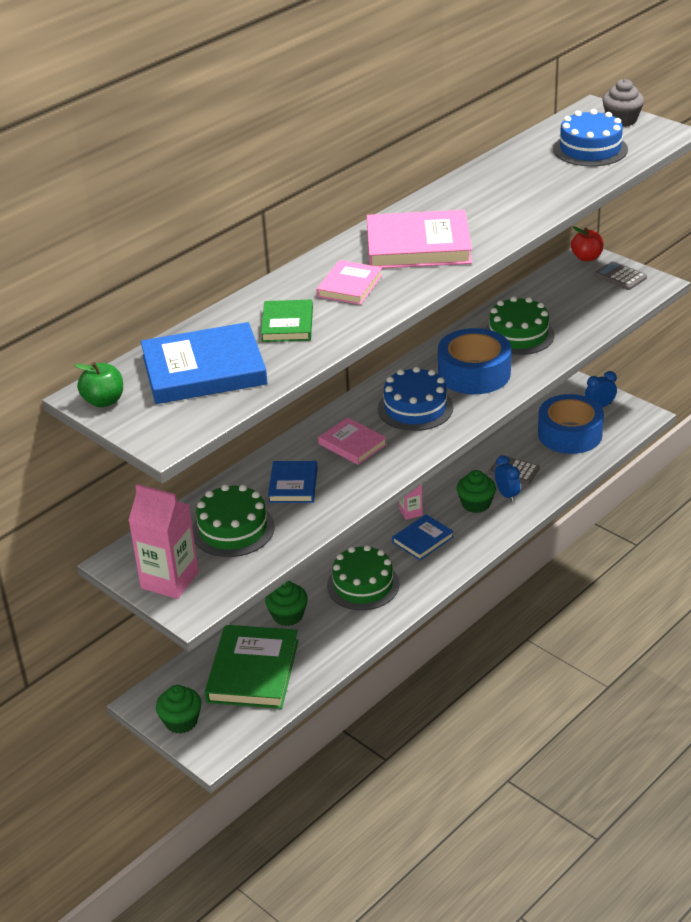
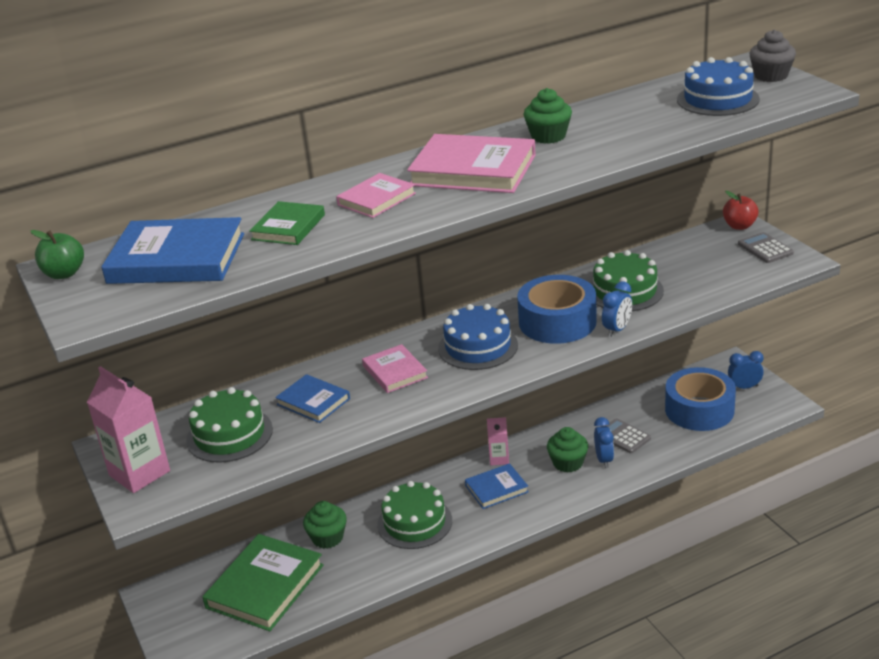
camera: 20 degrees right, 5 degrees down
(181, 721) = (172, 621): green cupcake -> green cupcake (548, 136)
(293, 485) = (313, 402): blue book -> blue book turned 75 degrees counterclockwise
(531, 372) = (617, 330): none -> blue clock

